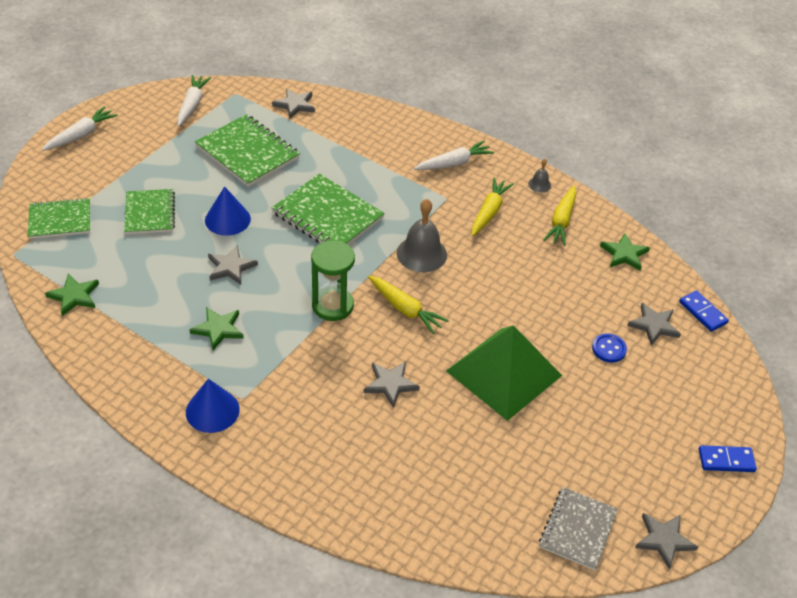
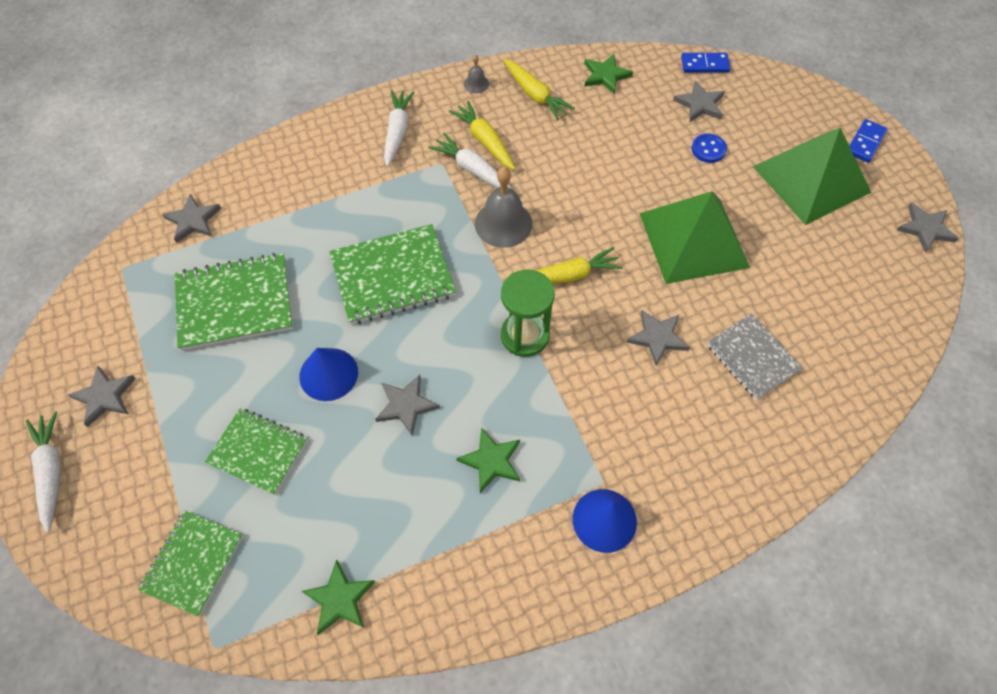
camera: 55 degrees left, 15 degrees up
(142, 131) = (104, 397): none -> grey star
(192, 105) = (103, 321): white carrot -> white carrot (473, 170)
(577, 529) = (891, 282): grey notebook -> grey notebook (752, 357)
(642, 432) = (811, 179): none -> green pyramid

